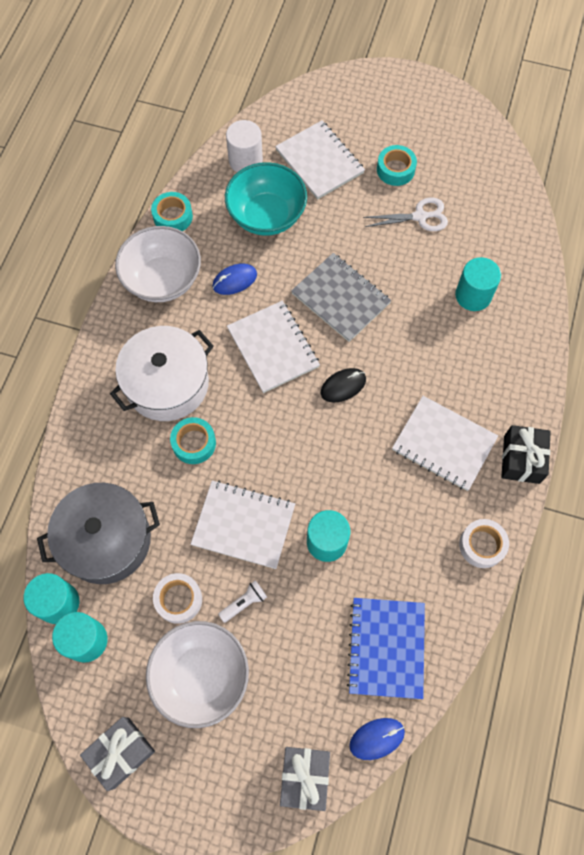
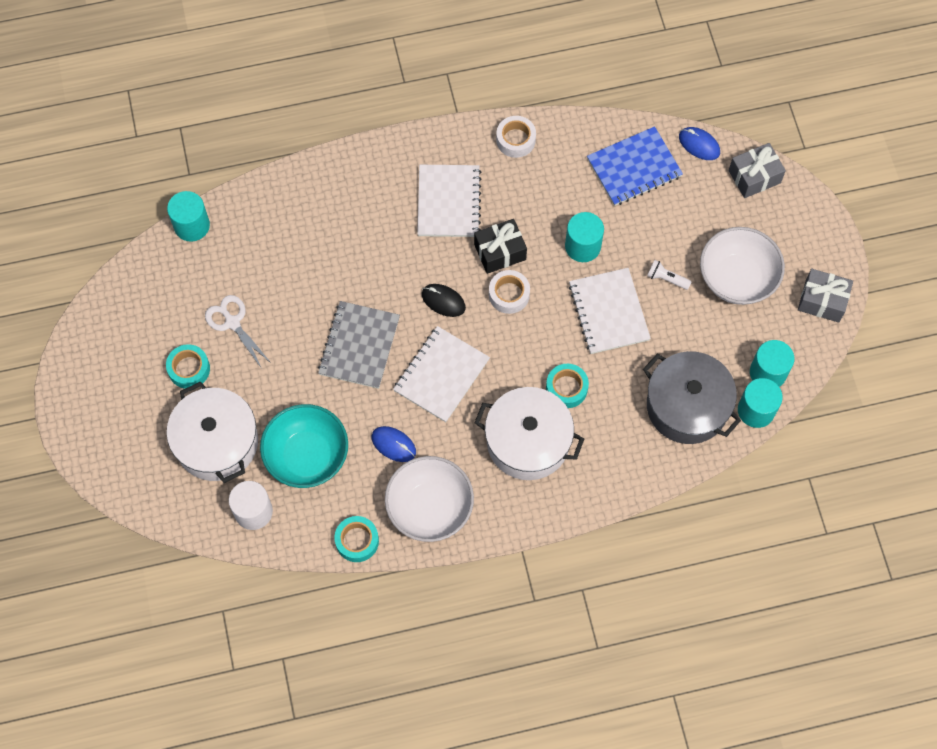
camera: 120 degrees left, 0 degrees up
(178, 599) = (695, 325): white tape -> white tape (509, 294)
(319, 161) = (217, 442): white notebook -> white pot
(473, 295) = (293, 242): turquoise cylinder -> turquoise cylinder (192, 225)
(521, 459) = (427, 142): black gift -> black gift (500, 252)

